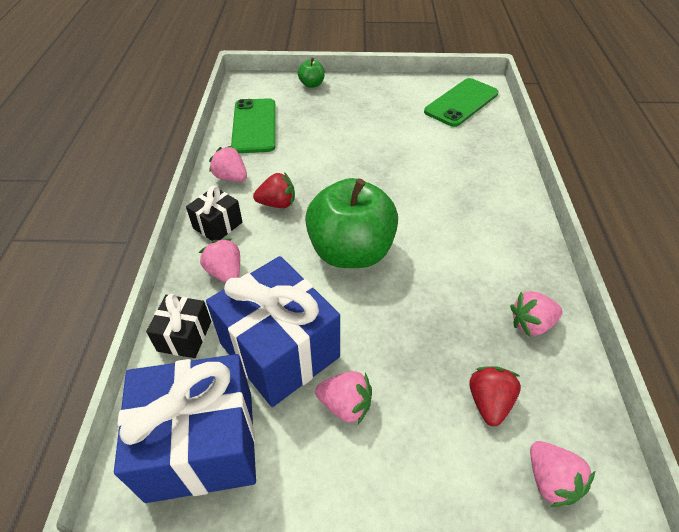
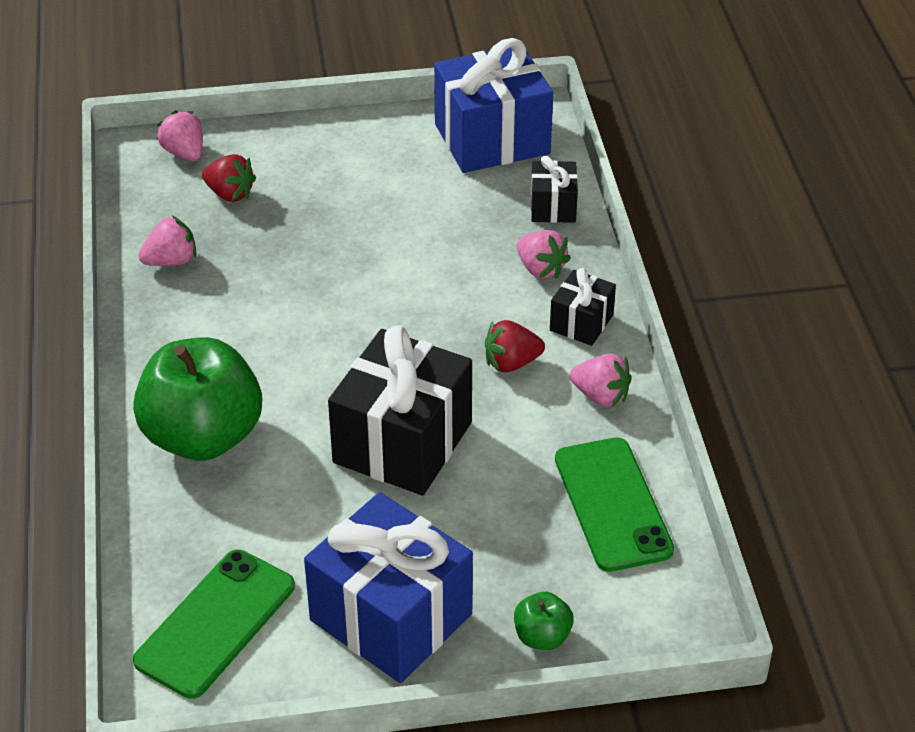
camera: 170 degrees right, 5 degrees down
(279, 350) = (447, 207): blue gift -> blue gift (391, 617)
(345, 405) = (369, 176): pink strawberry -> none
(351, 251) = (390, 311): green apple -> green apple (203, 436)
(359, 166) = (402, 442): none -> black gift
(489, 402) = (230, 194): red strawberry -> red strawberry turned 60 degrees counterclockwise

